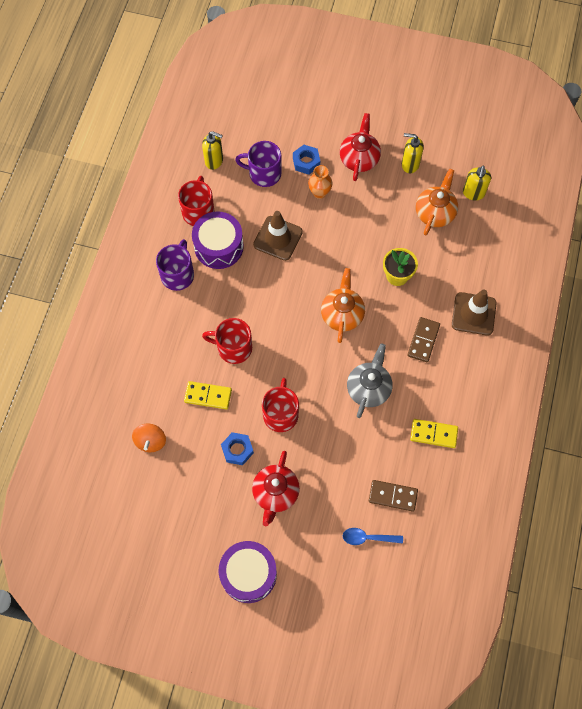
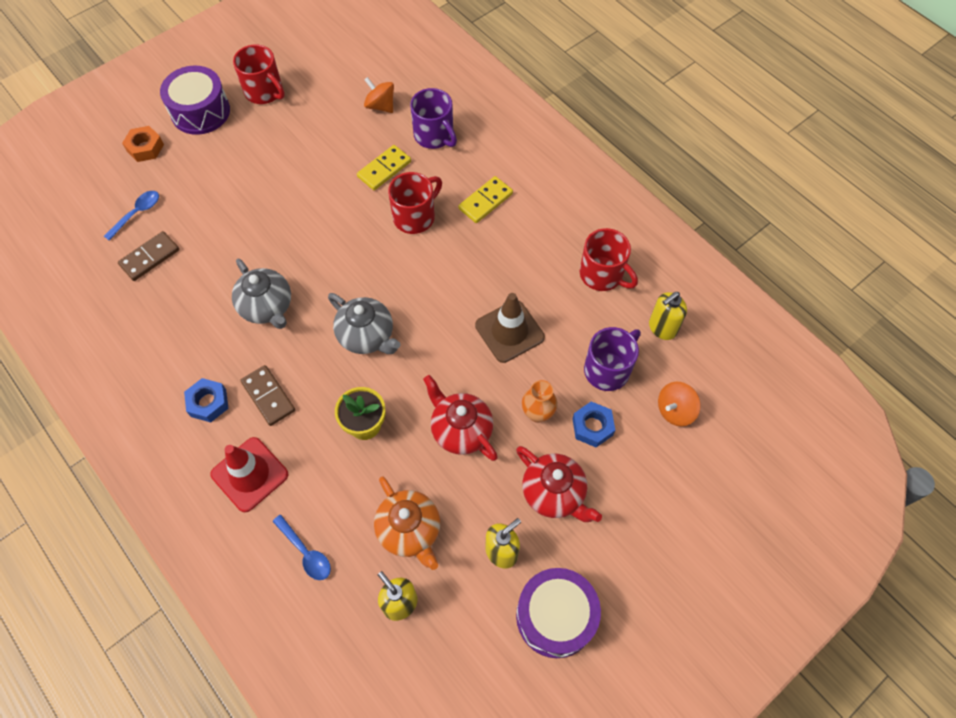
camera: 125 degrees right, 5 degrees down
(178, 274) = (537, 215): purple mug -> purple mug (434, 135)
(219, 246) = (543, 269): purple drum -> purple drum (555, 616)
(237, 450) = (312, 163): blue nut -> blue nut (208, 403)
(264, 128) = (675, 410): none -> orange spinning top
(275, 493) = (245, 168): red teapot -> red teapot (460, 430)
(281, 414) = (313, 216): red mug -> red mug (264, 92)
(311, 586) = (145, 148): none -> orange nut
(342, 314) = (367, 336): orange teapot -> grey teapot
(433, 434) = (167, 334): yellow domino -> yellow domino (485, 201)
(473, 314) = (250, 474): brown traffic cone -> red traffic cone
(487, 254) = (306, 552): none -> blue spoon

